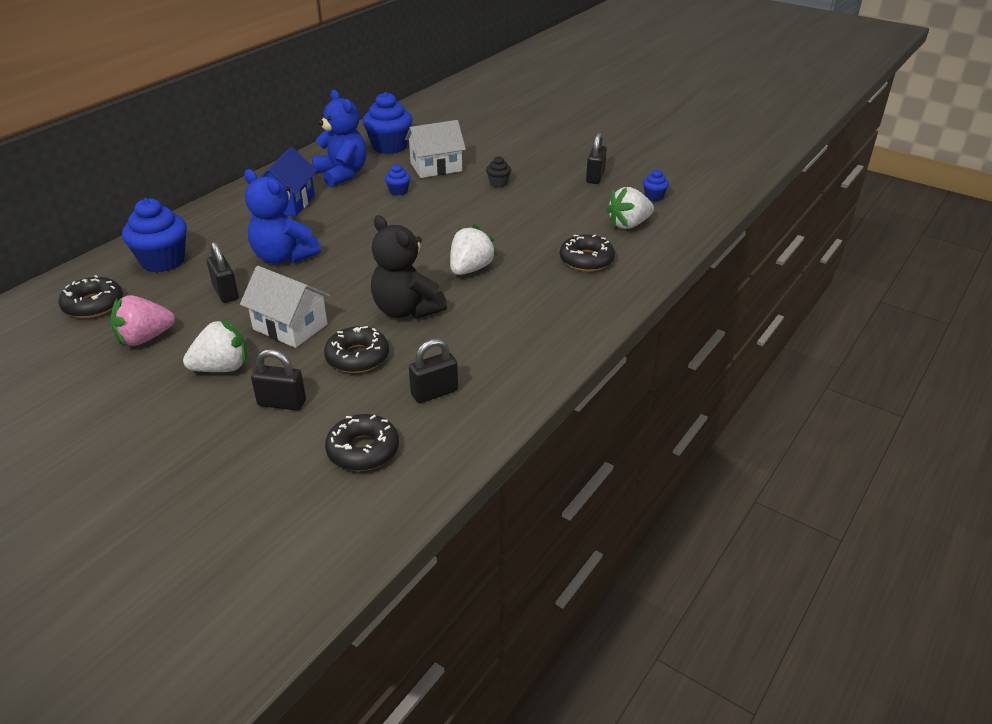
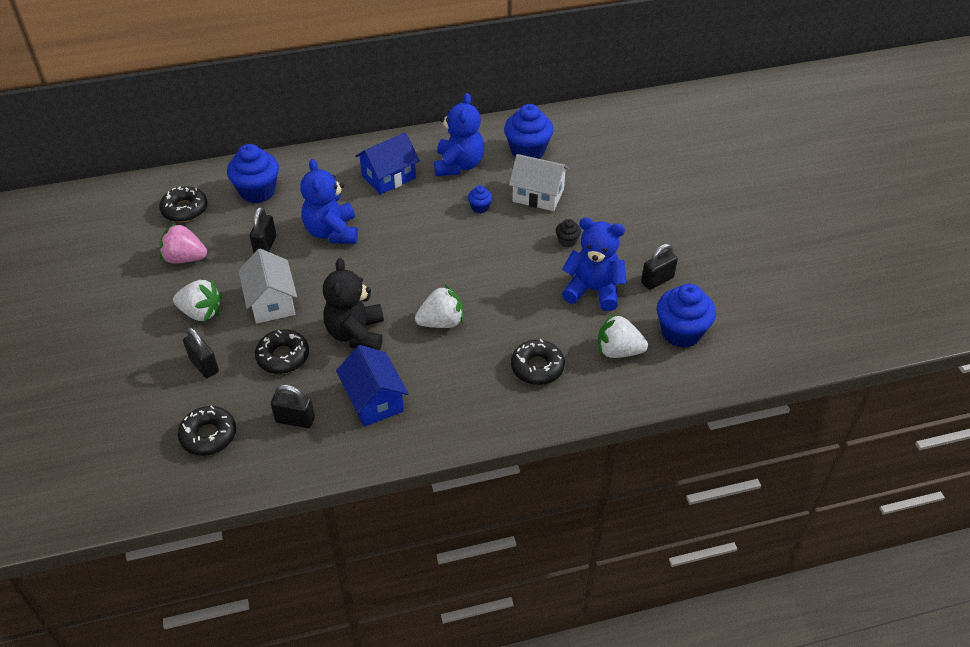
camera: 40 degrees right, 10 degrees up
(487, 343) = (374, 400): none -> blue house
(559, 201) = (593, 290): none -> blue teddy bear
(654, 196) = (681, 332): blue cupcake -> blue cupcake, size x2.10

